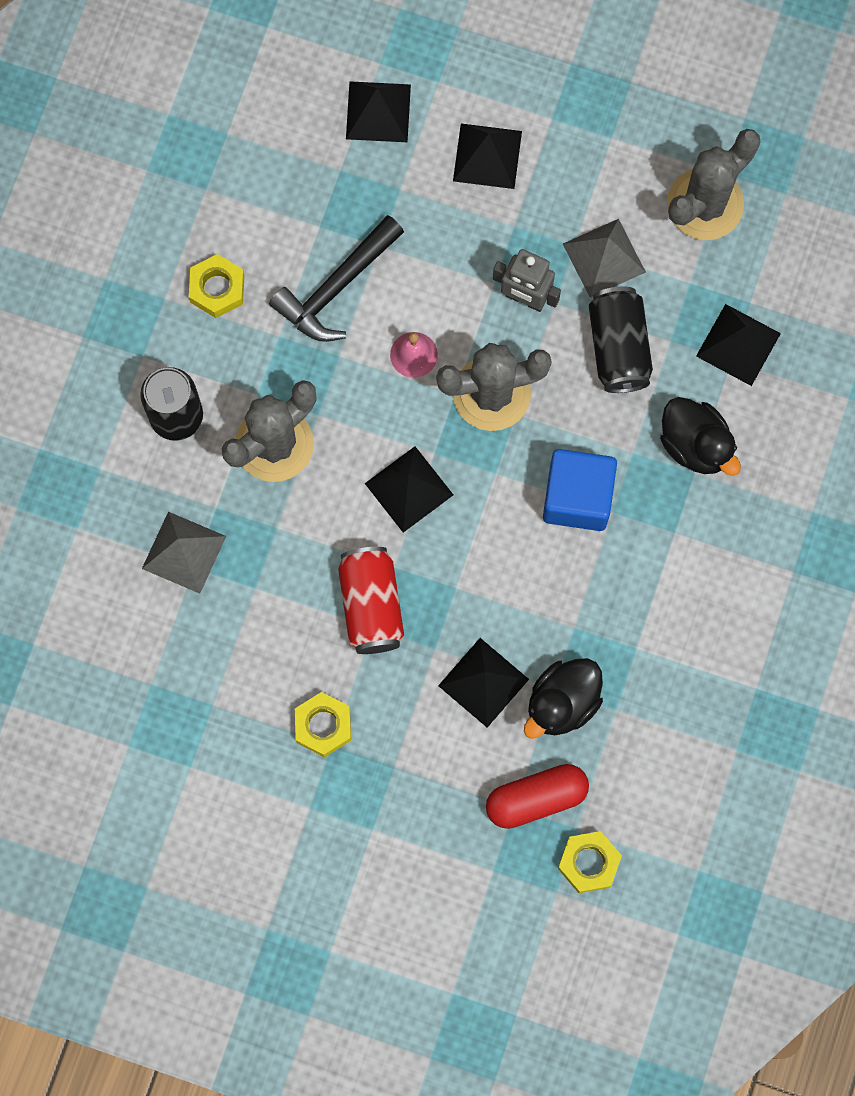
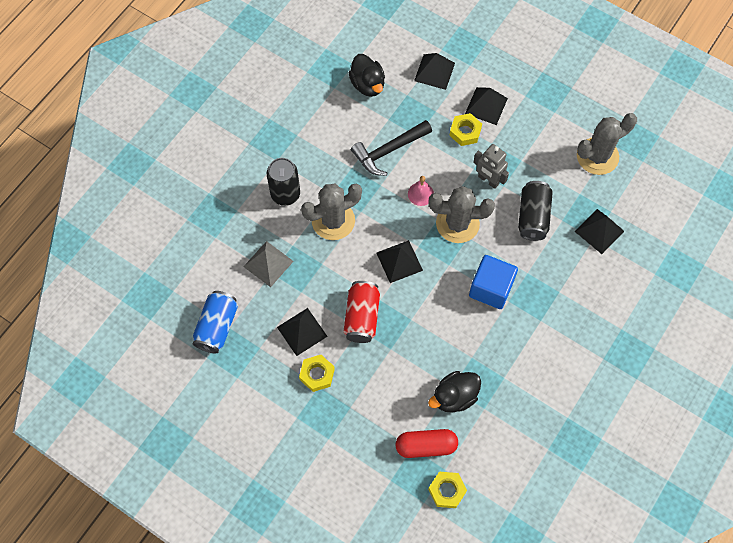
camera: 15 degrees right, 10 degrees down
(129, 687) = (217, 327): none -> blue can
(217, 289) = (326, 137): yellow nut -> yellow nut (465, 132)
(483, 682) = (413, 374): black pyramid -> black pyramid (302, 331)
(604, 258) = (536, 170): grey pyramid -> none
(695, 445) = (563, 277): black duck -> black duck (367, 85)

